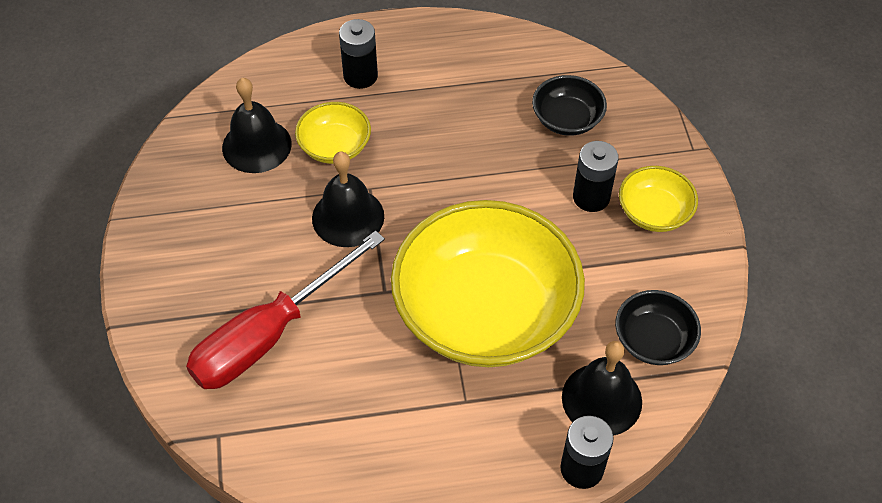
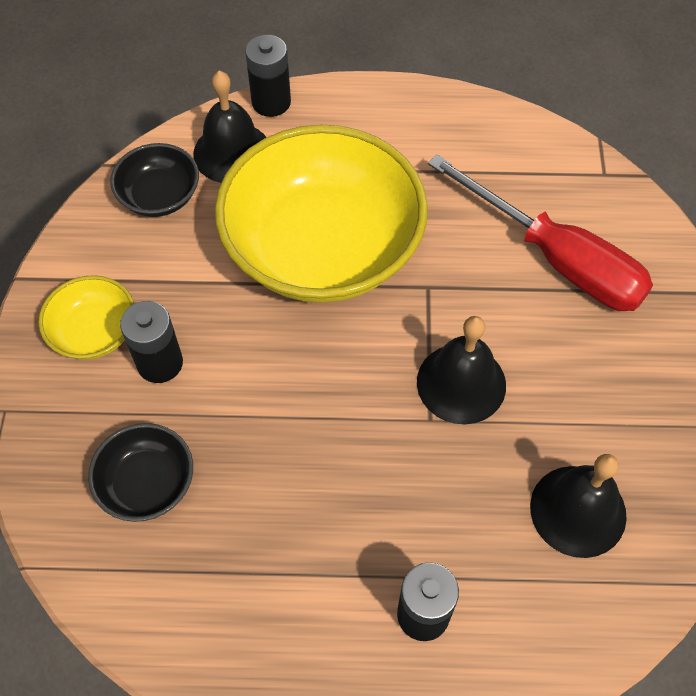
camera: 170 degrees left, 5 degrees up
(269, 334) = (556, 259): red screwdriver -> red screwdriver turned 75 degrees clockwise
(335, 146) = (470, 491): yellow bowl -> none

